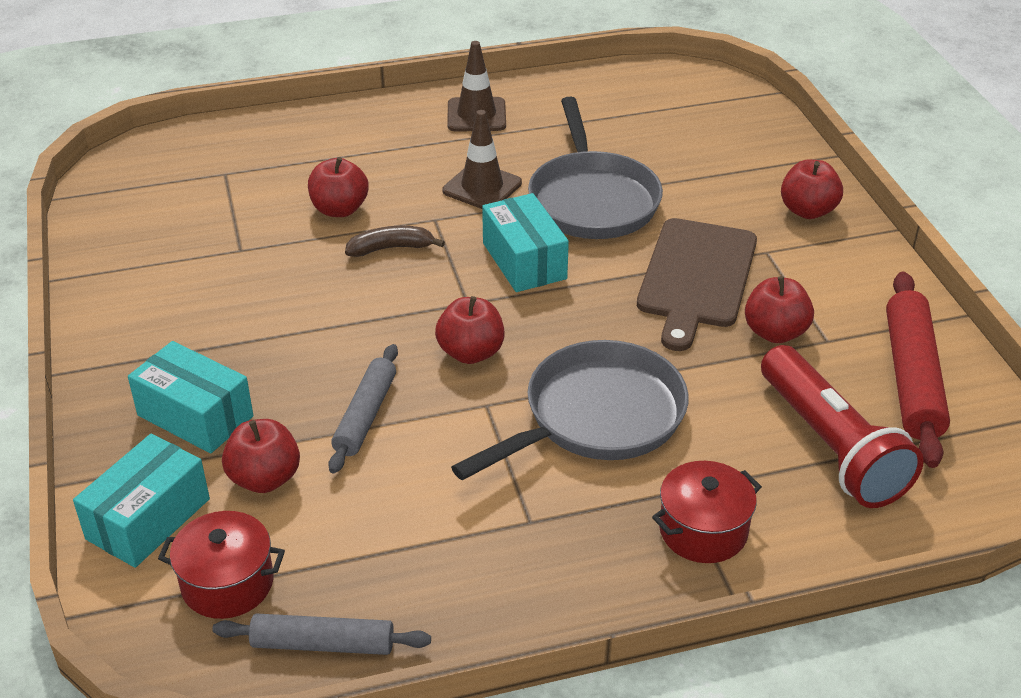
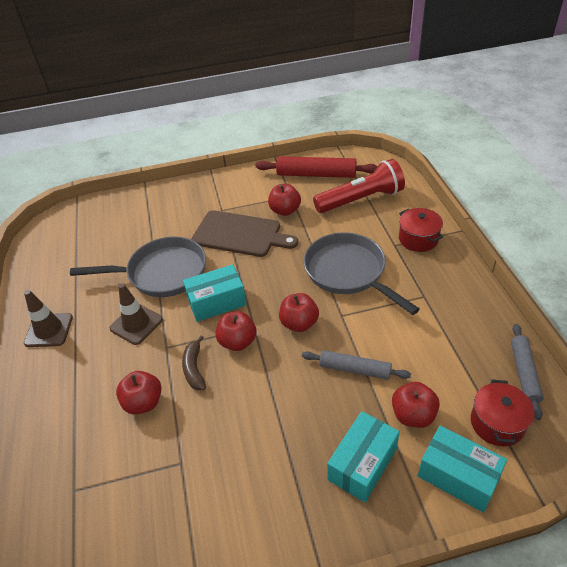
camera: 85 degrees left, 5 degrees up
(807, 211) = (190, 194): red apple -> red apple (237, 342)

